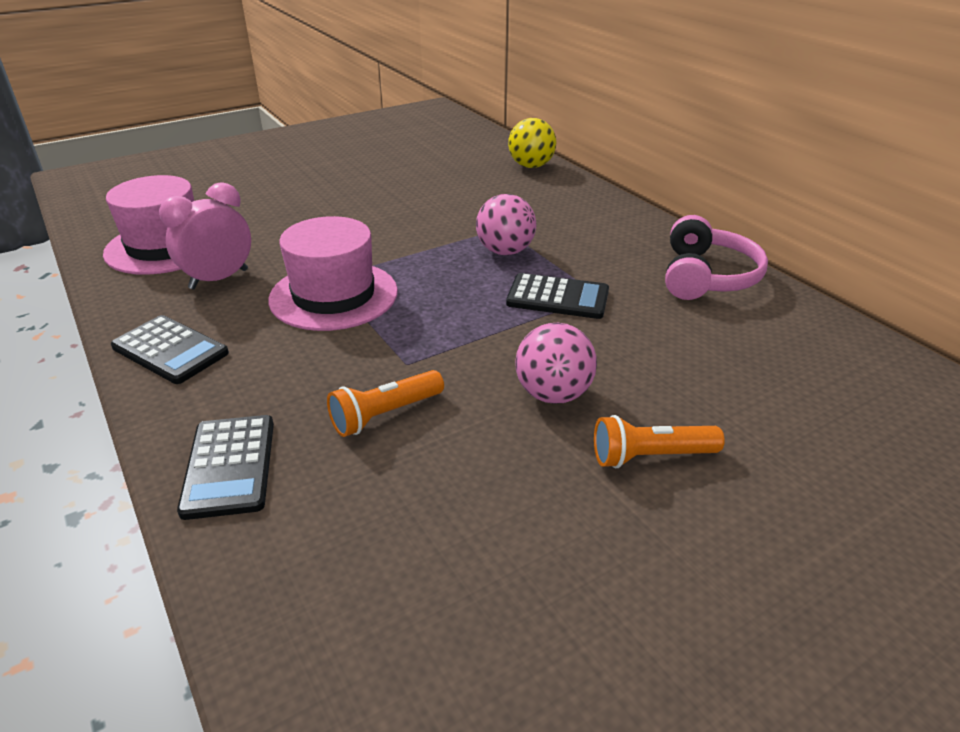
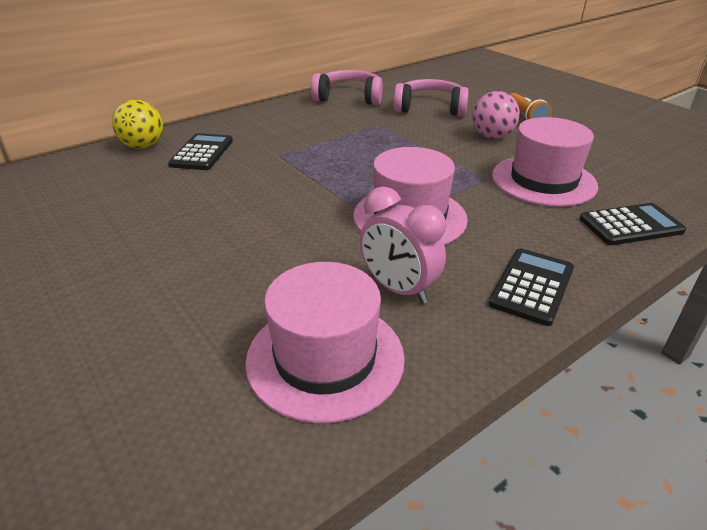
camera: 95 degrees left, 0 degrees up
(385, 414) = (543, 180): orange flashlight -> pink hat
(505, 251) = (321, 153): pink ball -> none
(557, 297) = (386, 135): black calculator -> black calculator (202, 153)
(675, 347) = (430, 108): none -> pink headphones

